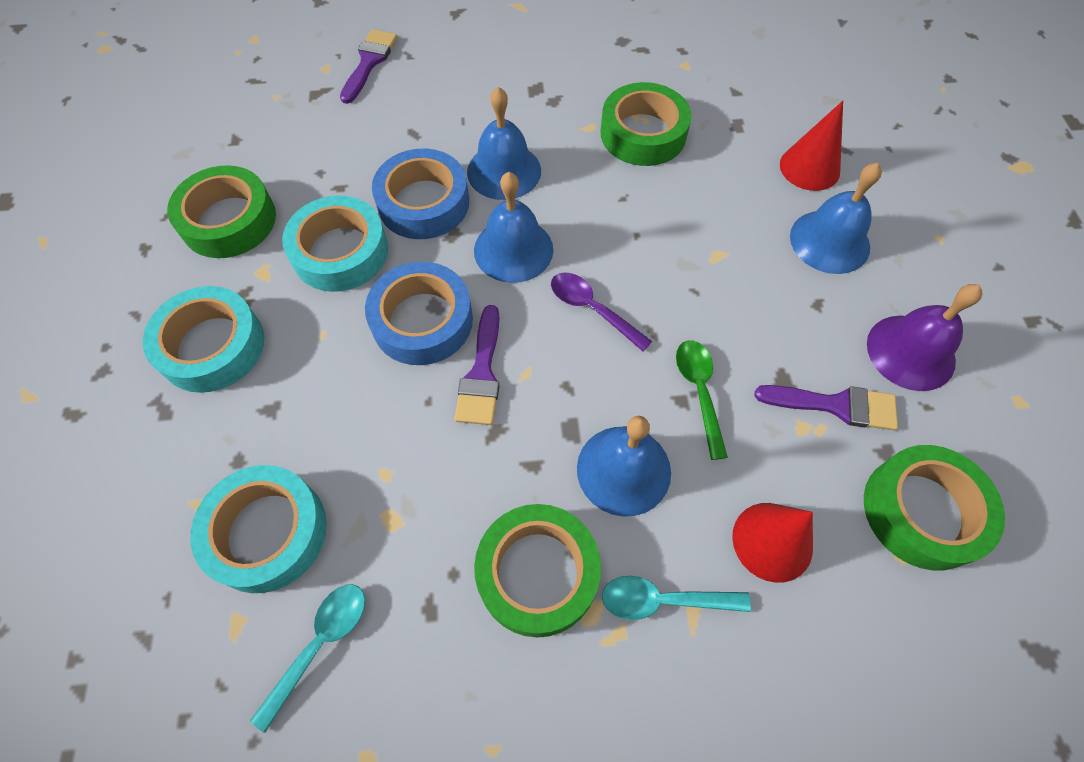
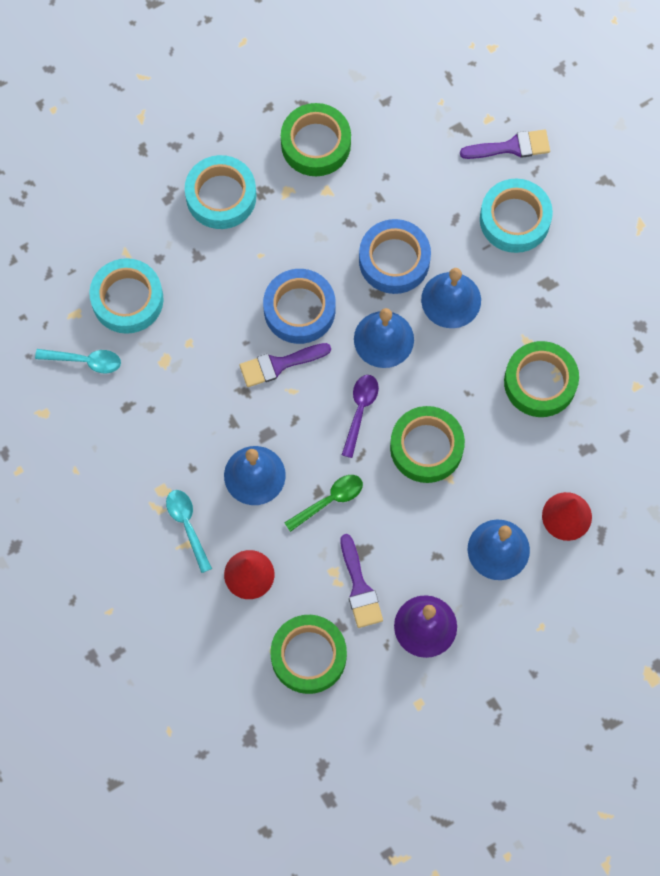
camera: 65 degrees right, 10 degrees up
(340, 252) = (326, 229): turquoise tape -> turquoise tape (514, 219)
(537, 573) = (171, 453): green tape -> green tape (426, 447)

